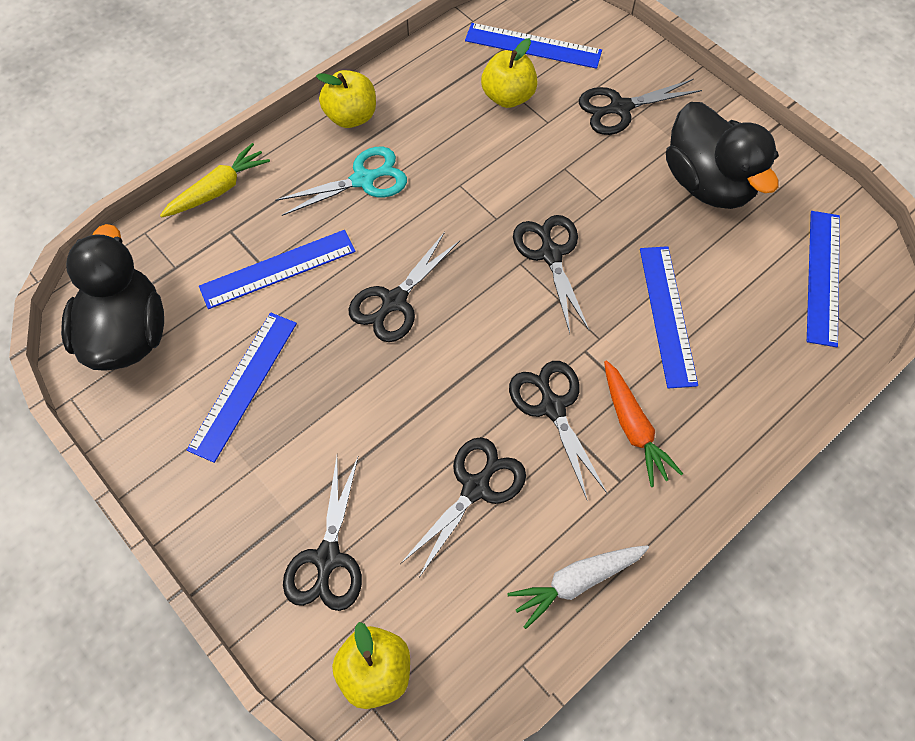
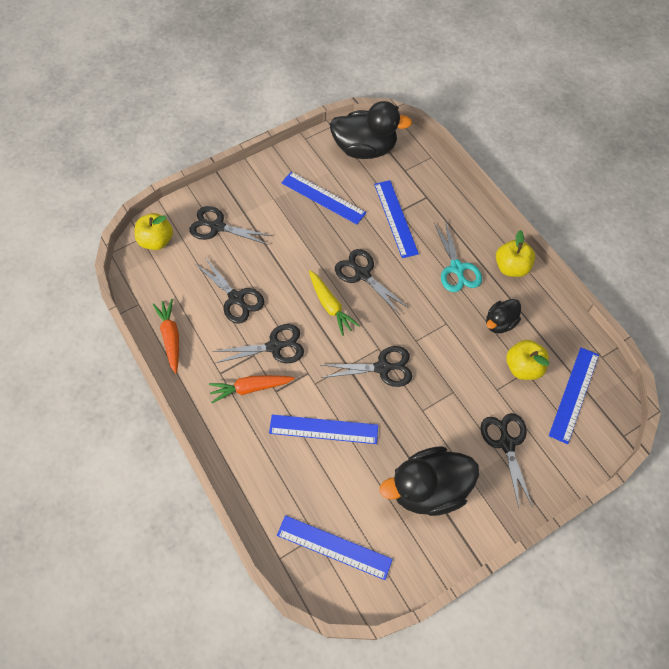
camera: 100 degrees right, 0 degrees up
(218, 189) = (458, 192): yellow carrot -> yellow carrot (330, 306)
(446, 124) = (500, 323): none -> black duck
(576, 582) = (171, 337): white carrot -> orange carrot

